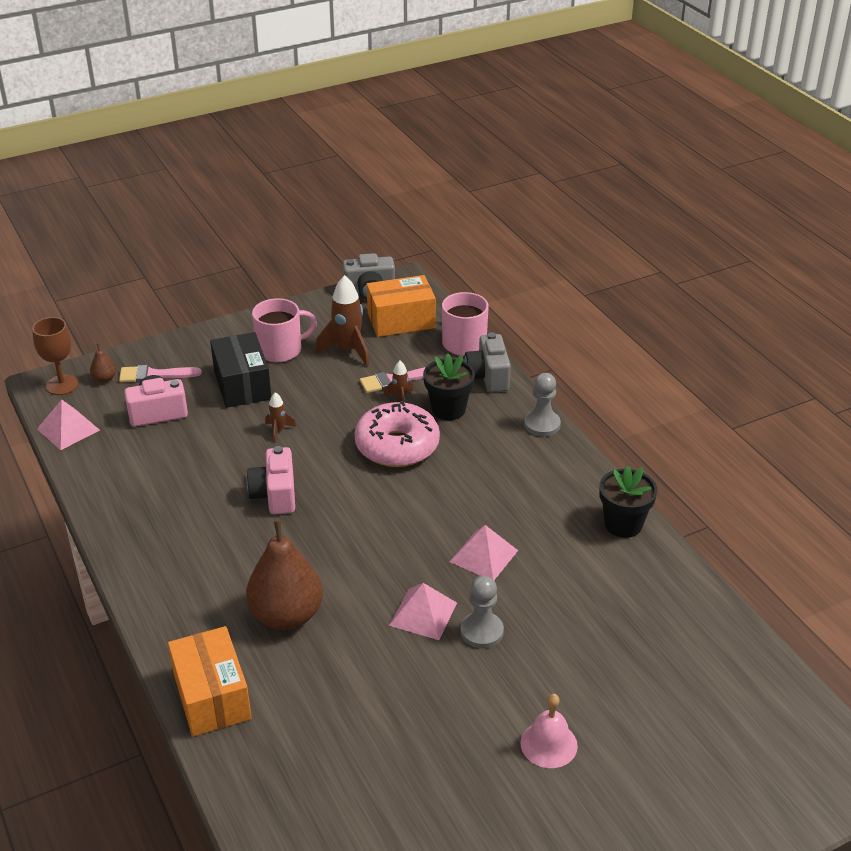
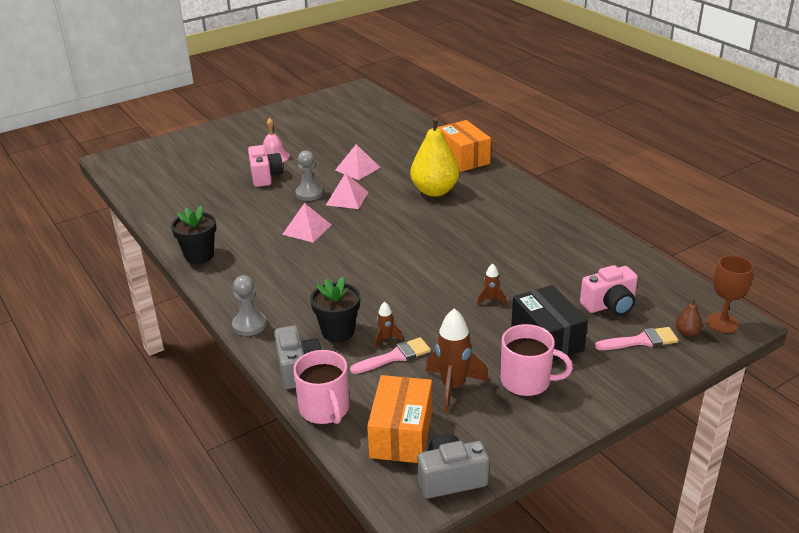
camera: 175 degrees right, 5 degrees down
(68, 429) = (677, 285): pink pyramid -> pink pyramid (357, 169)
(275, 495) = (471, 252): pink camera -> pink camera (265, 176)
(280, 350) = (527, 381): pink mug -> pink mug turned 135 degrees counterclockwise
(286, 615) = (434, 191): brown pear -> yellow pear
(397, 446) = (381, 295): pink donut -> none
(401, 320) = (401, 434): orange box -> orange box turned 60 degrees counterclockwise

